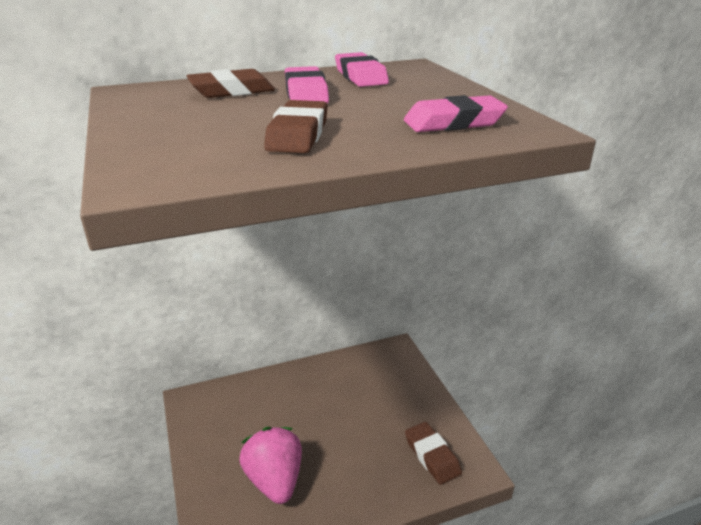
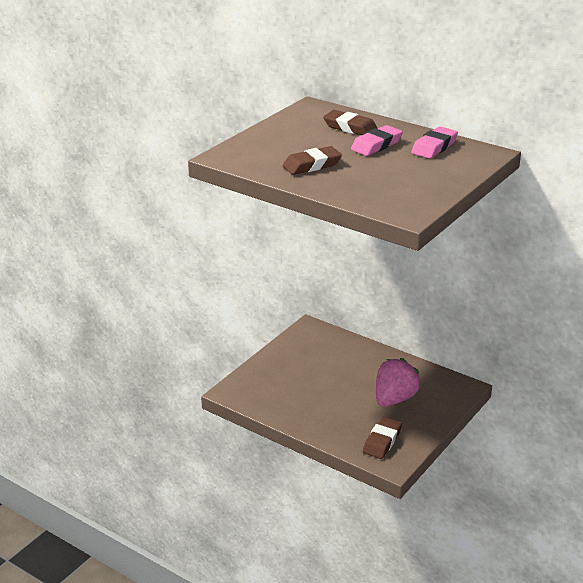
camera: 55 degrees right, 0 degrees up
(275, 480) = (293, 388): pink strawberry -> pink strawberry (394, 399)
(454, 122) = (385, 193): pink eraser -> none

